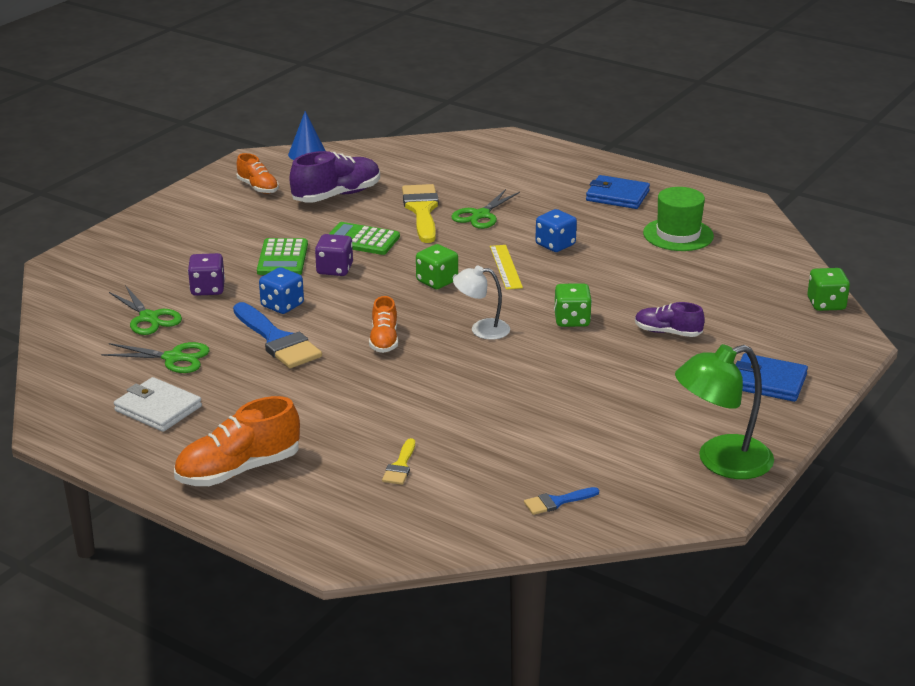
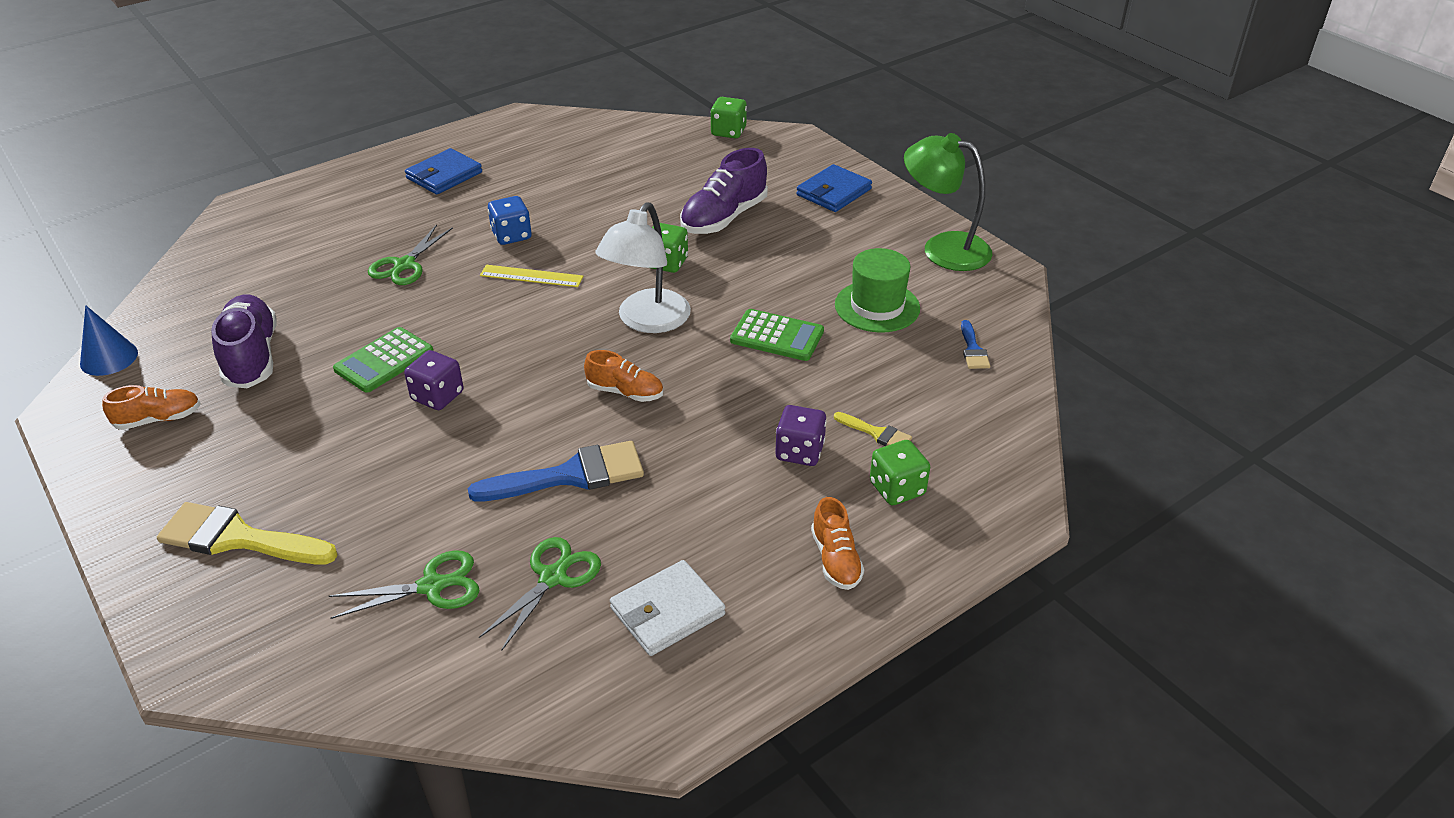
camera: 70 degrees left, 10 degrees up
(207, 289) = (398, 515): purple dice -> purple dice (799, 452)
(238, 470) = (835, 559): orange shoe -> orange shoe, size x0.59
(282, 258) = (373, 433): green calculator -> green calculator (777, 336)
(282, 305) = (491, 456): blue dice -> none
(422, 210) = (355, 302): yellow brush -> yellow brush (238, 538)
(437, 281) = (525, 327): green dice -> green dice (897, 489)
(481, 215) = (405, 265): green scissors -> green scissors turned 60 degrees clockwise
(482, 329) = (647, 321): white lamp -> white lamp, size x1.68
(667, 332) = (724, 218): purple shoe -> purple shoe, size x1.68
(678, 235) = (552, 165): green hat -> green hat (877, 306)
(721, 461) = (943, 248): green lamp -> green lamp turned 120 degrees clockwise

